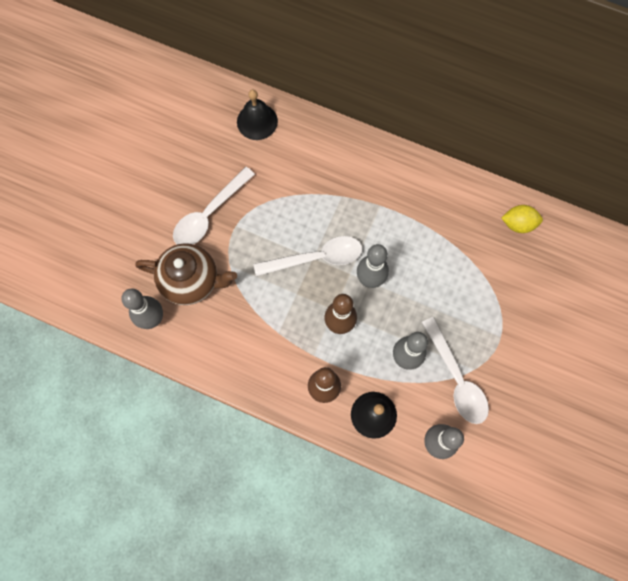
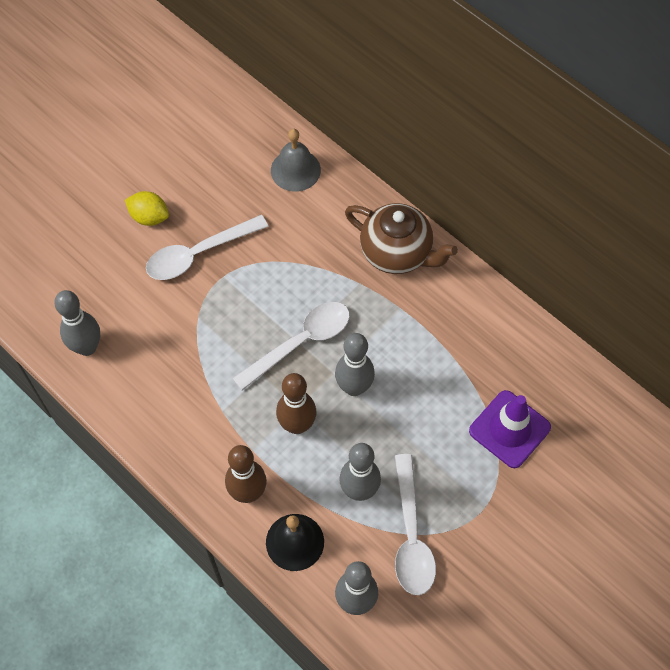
camera: 20 degrees right, 10 degrees down
(191, 281) = (147, 320): brown teapot -> brown teapot (397, 253)
(257, 121) = (295, 170): black bell -> grey bell
(316, 258) = (301, 342): white spoon -> white spoon turned 45 degrees counterclockwise
(495, 271) = (509, 429): none -> purple traffic cone
(518, 224) = (559, 383): yellow lemon -> yellow lemon (149, 217)

